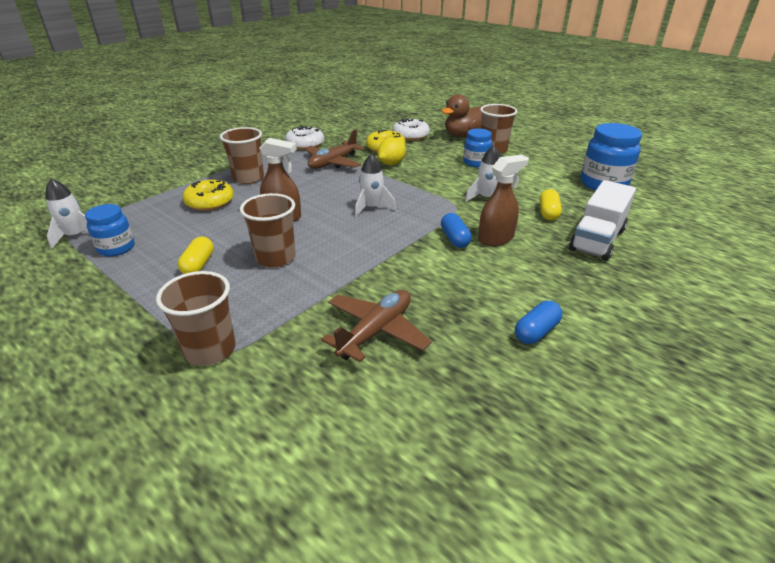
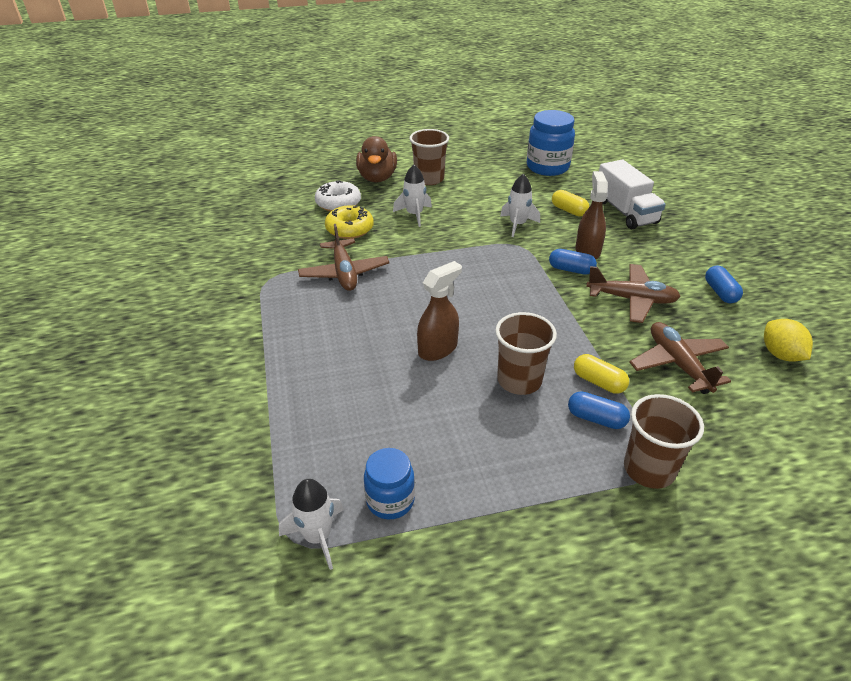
camera: 55 degrees left, 5 degrees up
(198, 265) = (489, 439): yellow capsule -> yellow capsule (598, 382)
(210, 202) = (345, 392): yellow donut -> none
(248, 178) = (312, 343): brown cup -> none
(257, 305) = (596, 419): none -> blue capsule
(305, 144) = (268, 273): white donut -> none
(372, 208) = (474, 288): white rocket -> white rocket (414, 215)
(391, 164) = (391, 241): yellow lemon -> yellow lemon (780, 354)
(449, 280) = (631, 299): none -> brown plane
(476, 163) = (445, 199): blue jar -> none

